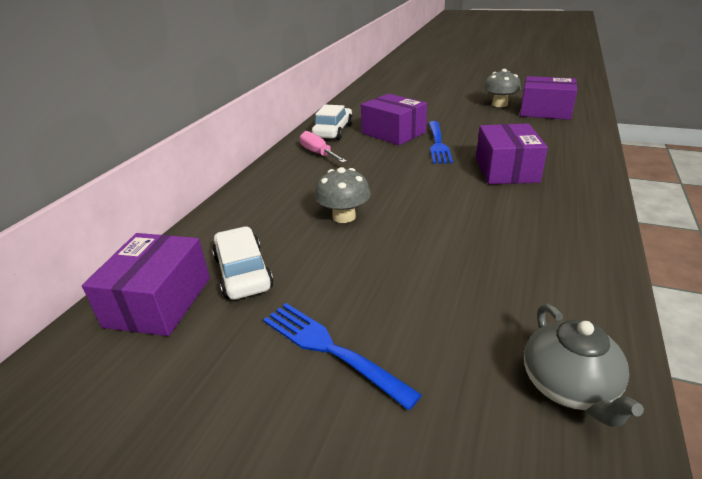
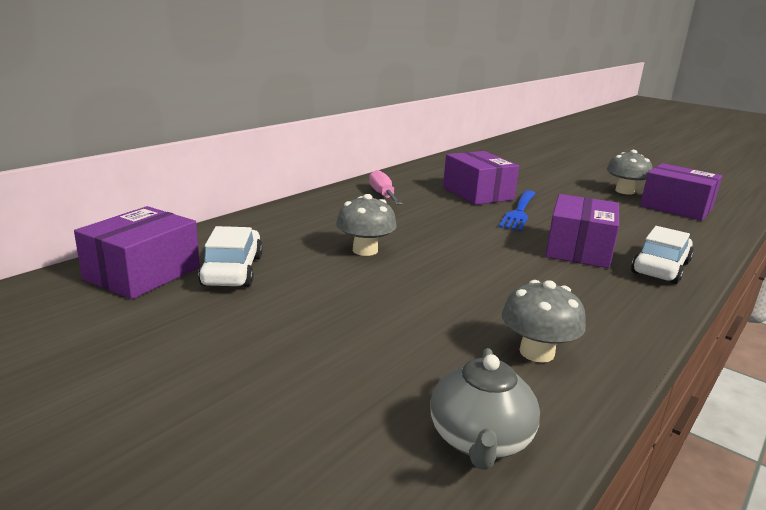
camera: 15 degrees right, 10 degrees down
(331, 350) = (265, 347): blue fork -> none
(333, 131) = (414, 180): white car -> white car (660, 268)
(547, 282) = (537, 352): none -> grey mushroom

